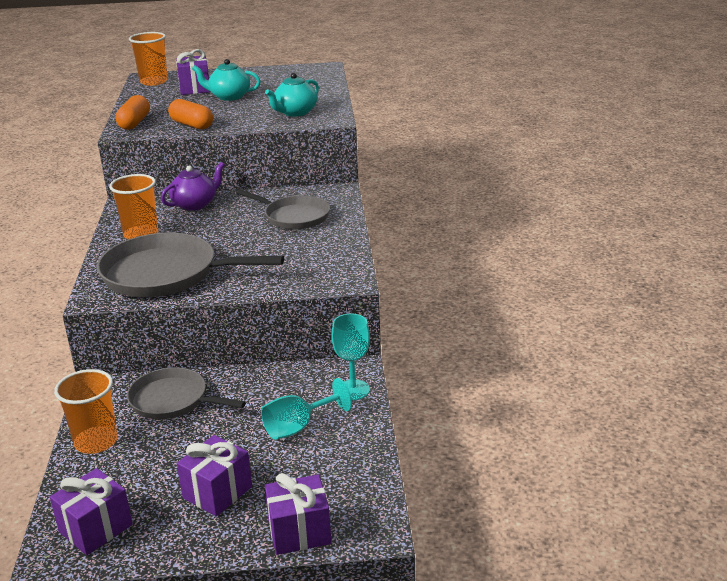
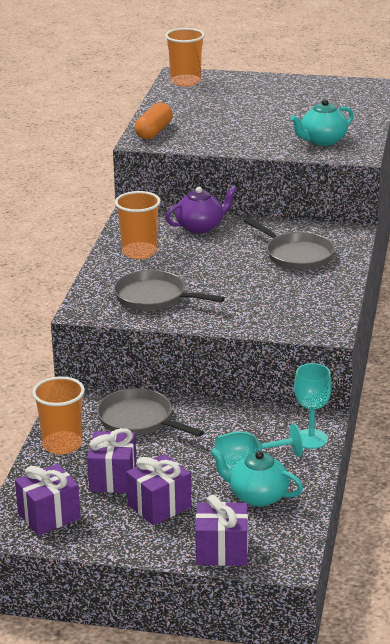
camera: 15 degrees right, 0 degrees up
(166, 274) = (154, 297): grey pan -> grey pan, size x0.63
(192, 125) = (211, 142): orange capsule -> none
(195, 88) = (226, 96): purple gift -> purple gift (113, 478)
(229, 96) = (260, 111): turquoise teapot -> turquoise teapot (257, 496)

